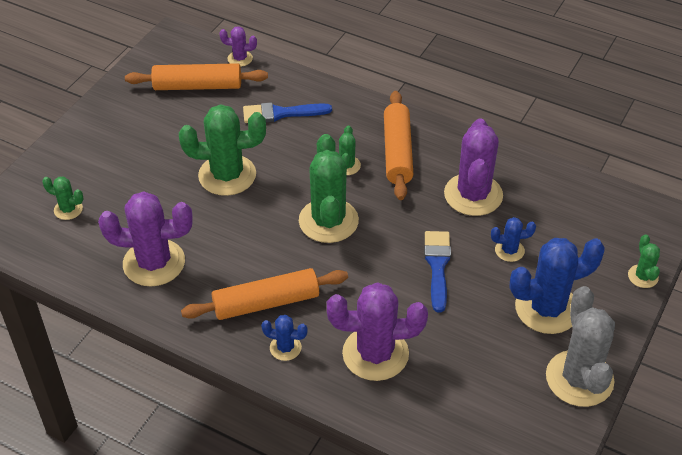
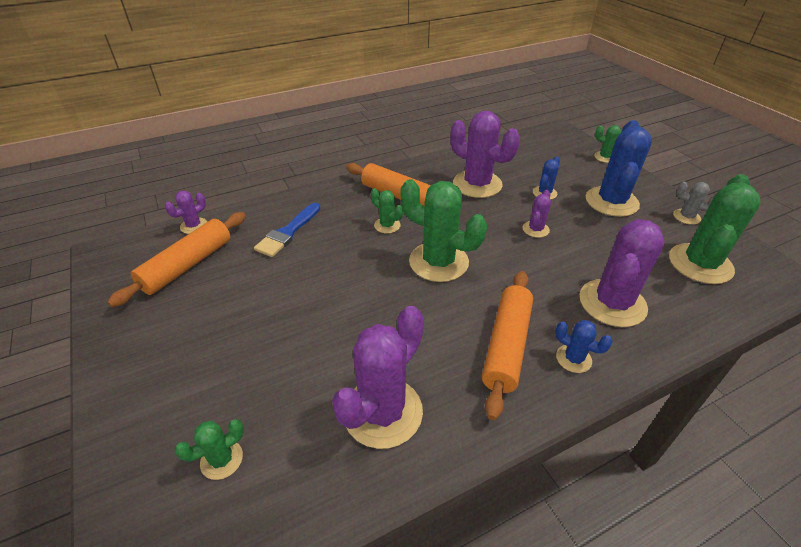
camera: 55 degrees left, 5 degrees down
(227, 175) = (321, 298): green cactus -> green cactus (700, 264)
(285, 348) = (573, 359): blue cactus -> blue cactus turned 75 degrees clockwise
(437, 266) = (535, 229): blue brush -> purple cactus
(579, 379) = (686, 217): grey cactus -> grey cactus, size x0.48

